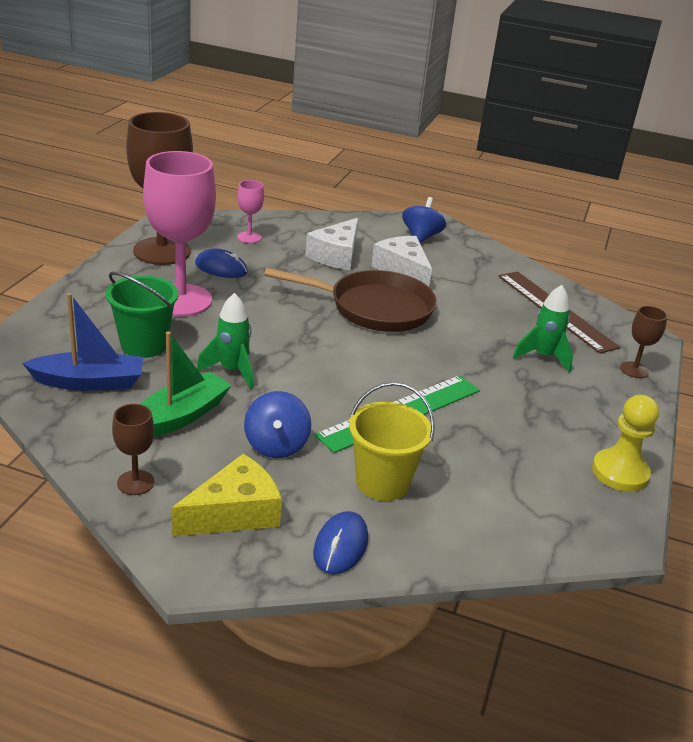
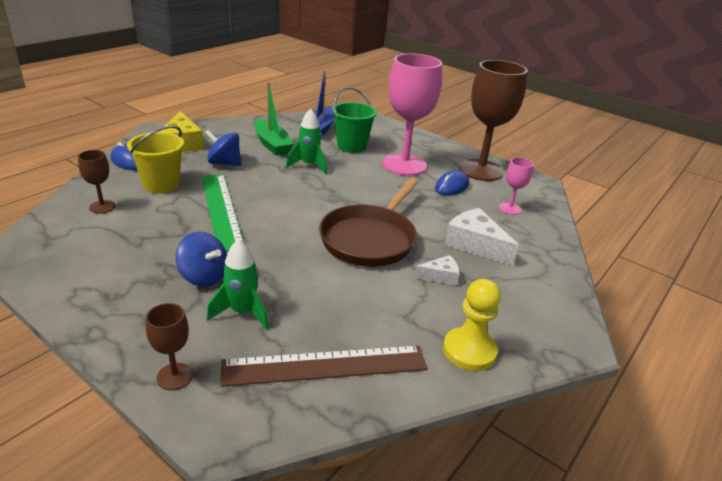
camera: 110 degrees right, 0 degrees up
(135, 482) = (227, 127): brown goblet -> brown goblet (102, 207)
(403, 270) = (440, 276): white cheese -> white cheese, size x0.56
(421, 237) = (525, 316): blue spinning top -> blue spinning top (203, 276)
(620, 472) = (62, 285): yellow pawn -> yellow pawn (469, 351)

